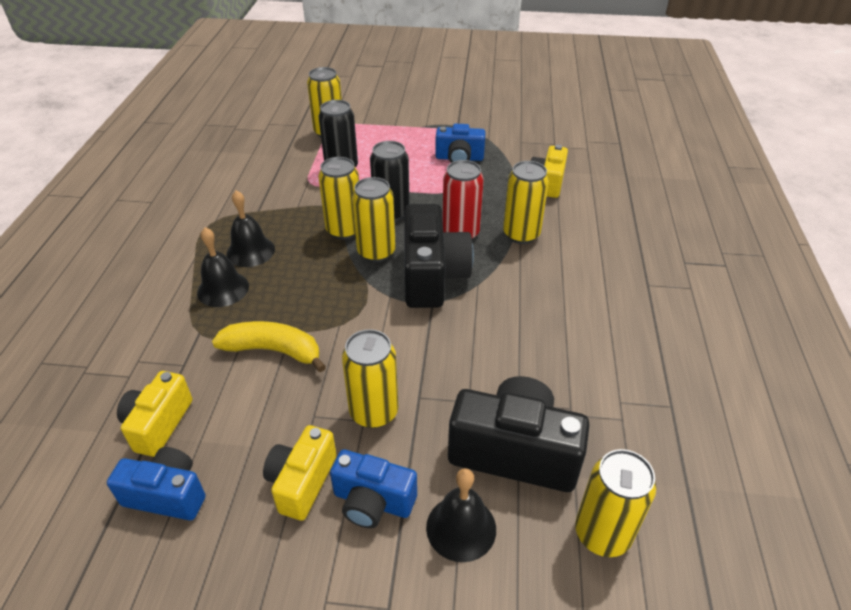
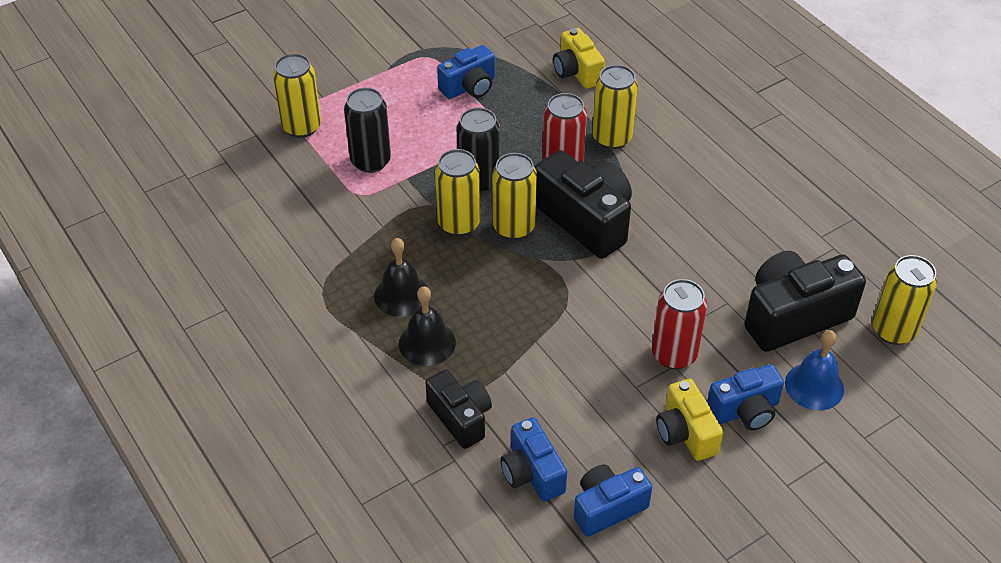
camera: 40 degrees left, 5 degrees up
(158, 424) = (532, 473): yellow camera -> blue camera
(172, 350) = (461, 418): none -> black camera
(273, 351) = (542, 362): yellow banana -> none
(374, 412) = (674, 354): yellow can -> red can
(461, 528) = (814, 386): black bell -> blue bell

